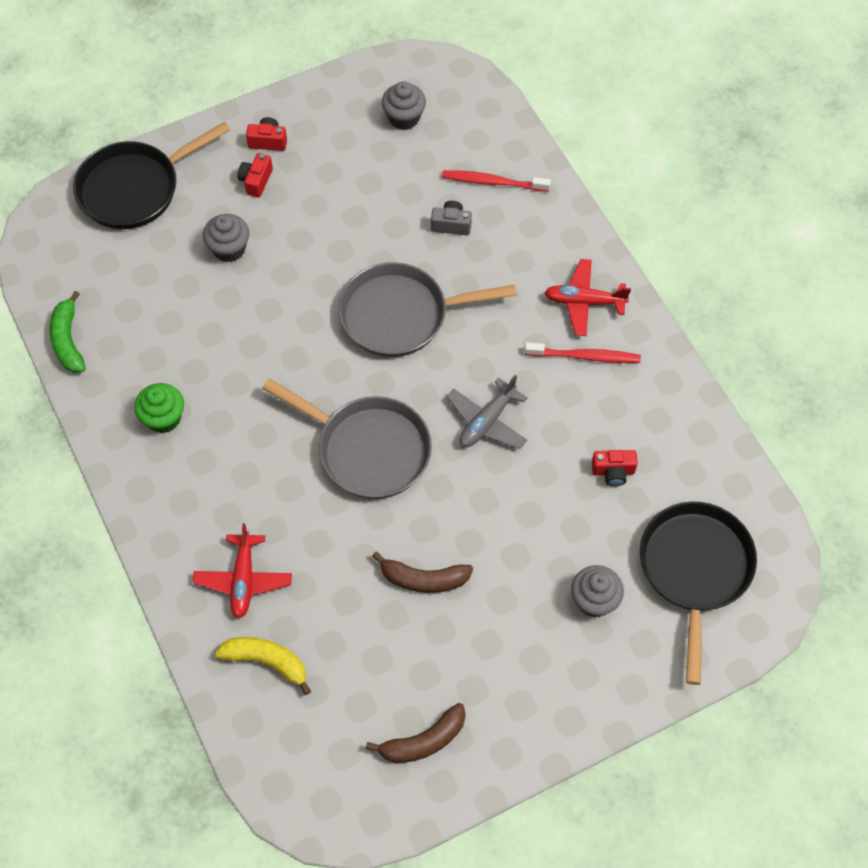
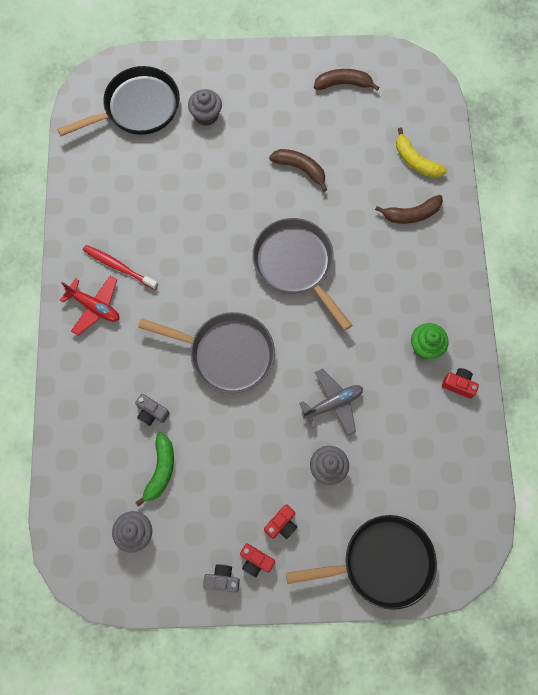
camera: 155 degrees left, 10 degrees up
(68, 340) = (476, 441): green banana -> green banana (160, 470)
(243, 580) = (411, 214): red plane -> brown banana
(294, 115) = (222, 579): none -> grey camera
(487, 421) = (209, 250): grey plane -> grey plane (333, 403)
(492, 182) = (100, 437): red toothbrush -> none
(613, 472) = (148, 184): red camera -> red camera (459, 385)
(694, 570) = (137, 108): black pan -> black pan turned 150 degrees counterclockwise

